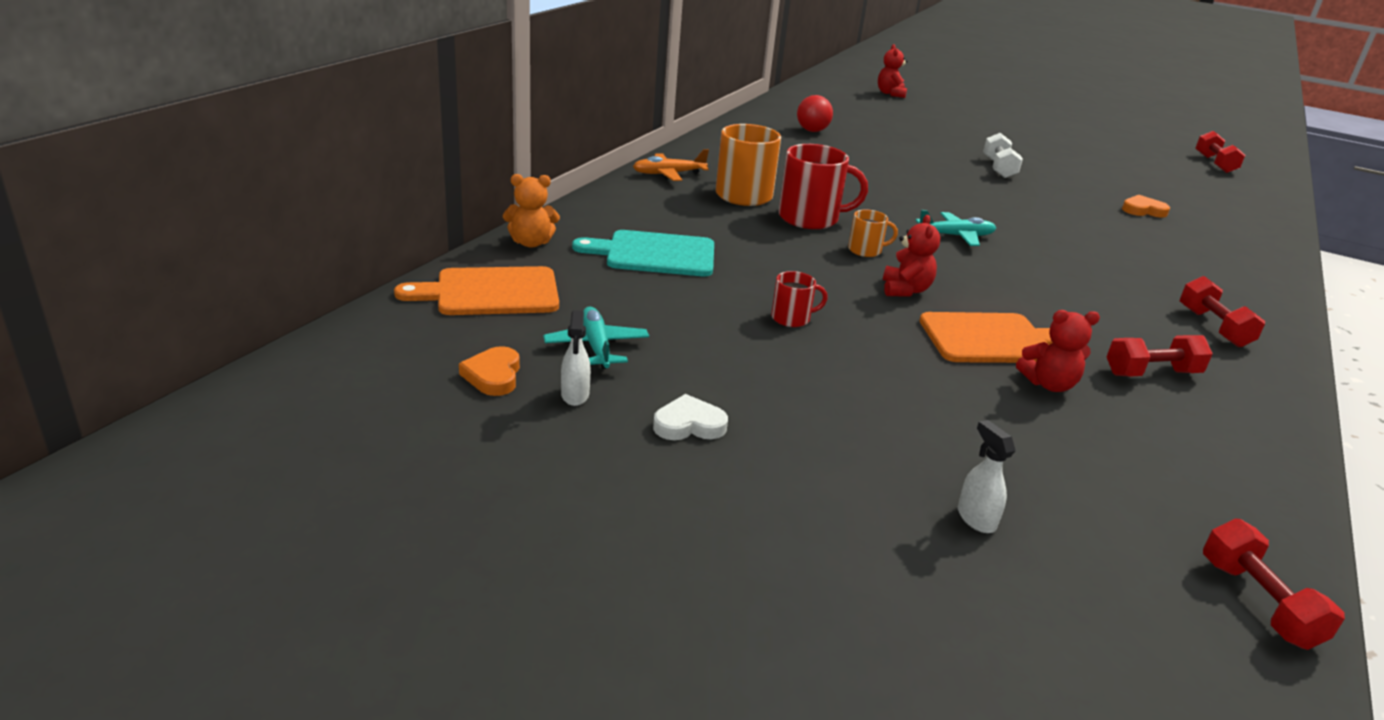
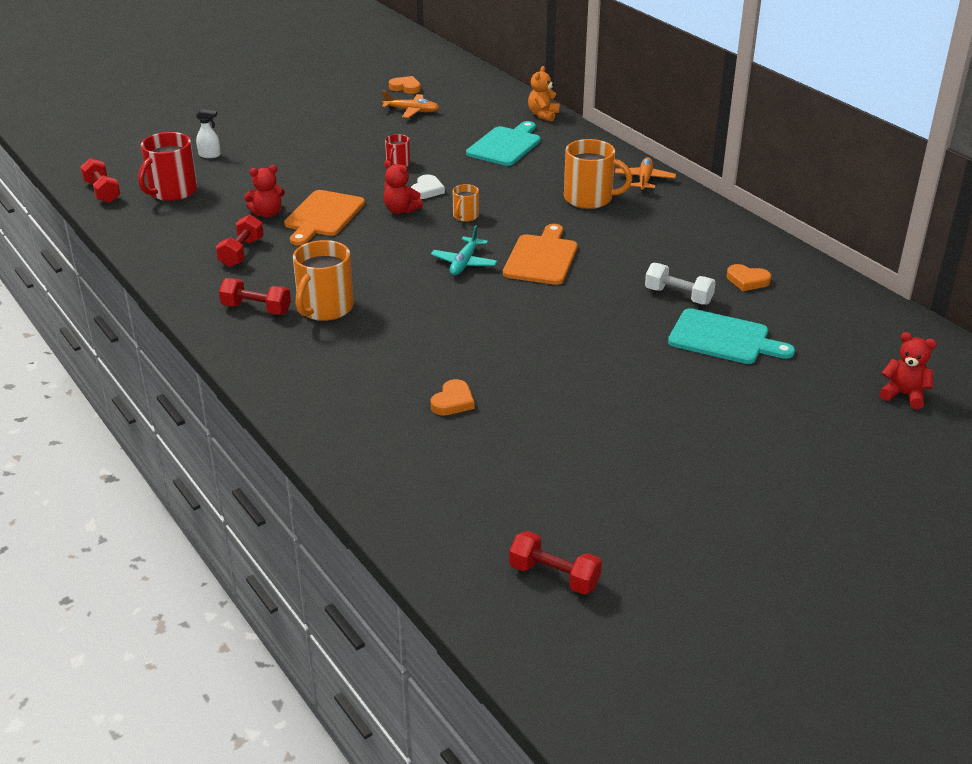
camera: 120 degrees right, 5 degrees up
(490, 292) = (486, 97): orange cutting board -> orange cutting board (541, 258)
(575, 395) = (375, 100): white spray bottle -> none
(596, 346) = (412, 111): turquoise plane -> orange plane
(689, 424) = (330, 117): white heart -> white heart (427, 190)
(810, 218) = (531, 212): red mug -> red mug (172, 191)
(812, 131) = (747, 280): red ball -> orange heart
(906, 135) = (724, 338): none -> turquoise cutting board
(998, 168) = (603, 359): white dumbbell -> white dumbbell (678, 296)
(1049, 384) = (267, 214): red teddy bear -> red teddy bear turned 135 degrees counterclockwise
(1143, 289) = (325, 308): none -> orange mug
(1257, 603) = (102, 192): red dumbbell -> red dumbbell turned 45 degrees clockwise

